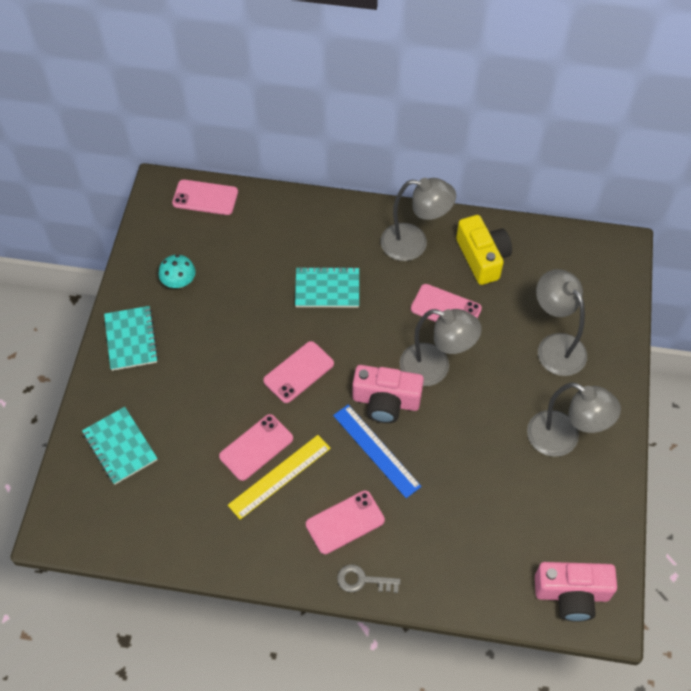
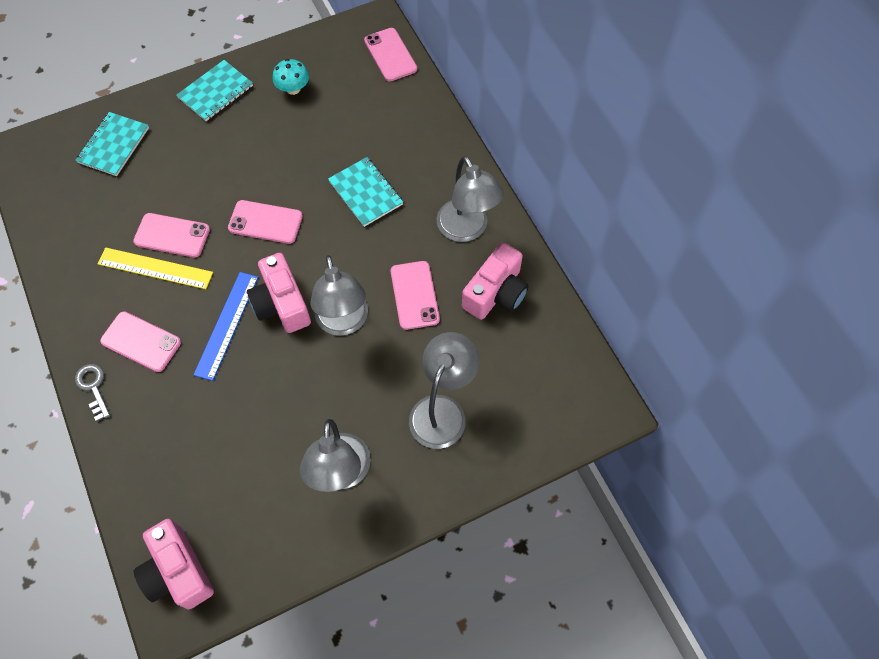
camera: 55 degrees right, 5 degrees up
(482, 258) = (496, 293): yellow camera -> pink camera

